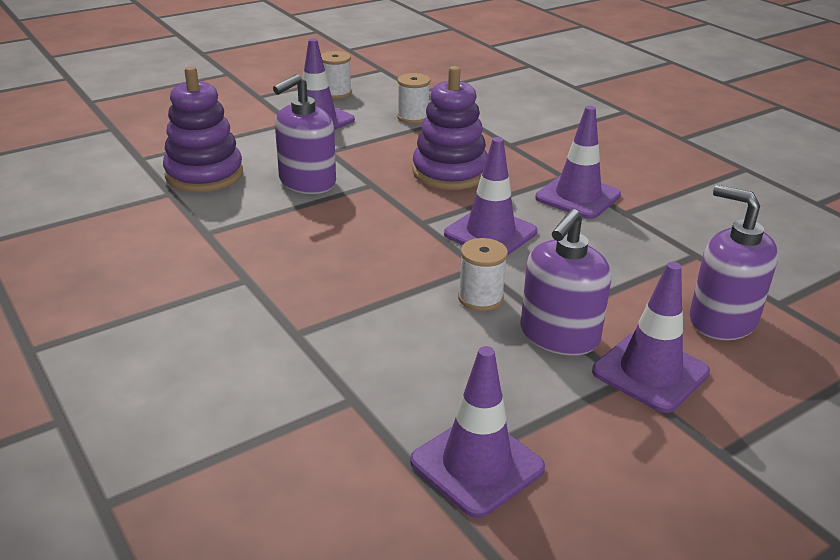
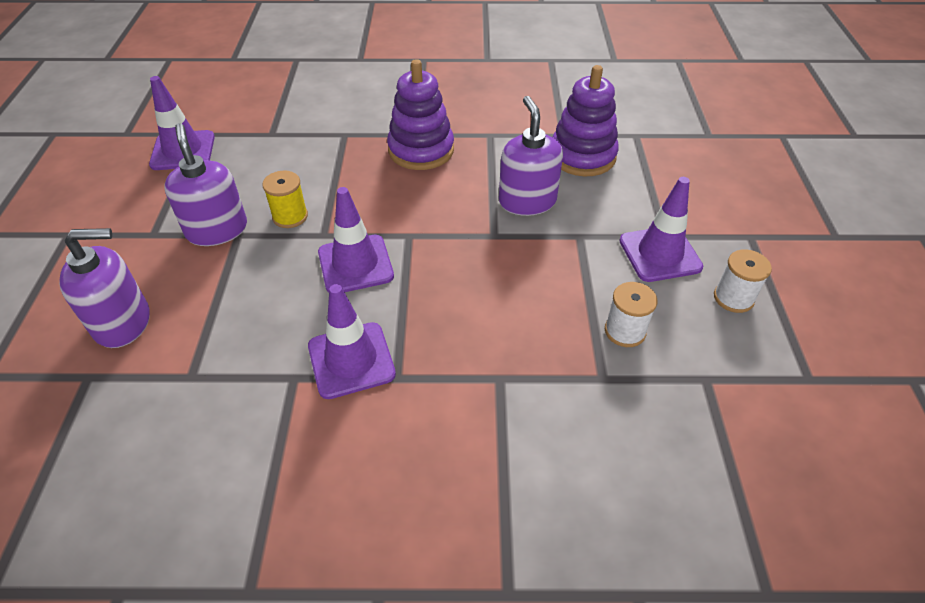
camera: 125 degrees right, 15 degrees up
(450, 172) = (475, 294): purple stacking toy -> purple stacking toy (421, 150)
(480, 298) = (290, 216): white spool -> yellow spool
(650, 372) = (142, 248): purple traffic cone -> none

